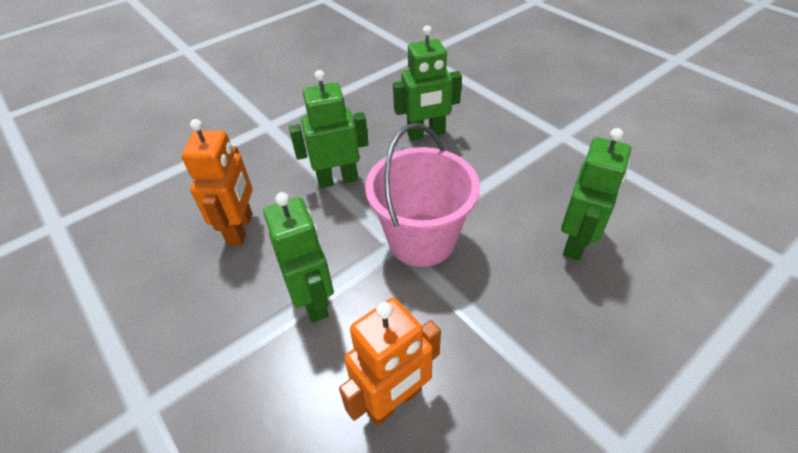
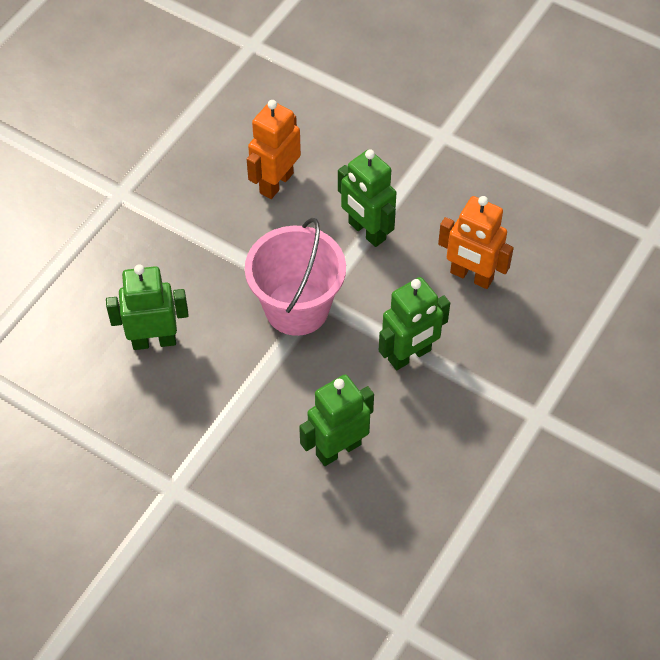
camera: 160 degrees right, 10 degrees up
(240, 229) = (471, 276): orange robot -> orange robot turned 45 degrees counterclockwise
(576, 242) = (154, 341): green robot -> green robot turned 75 degrees clockwise

